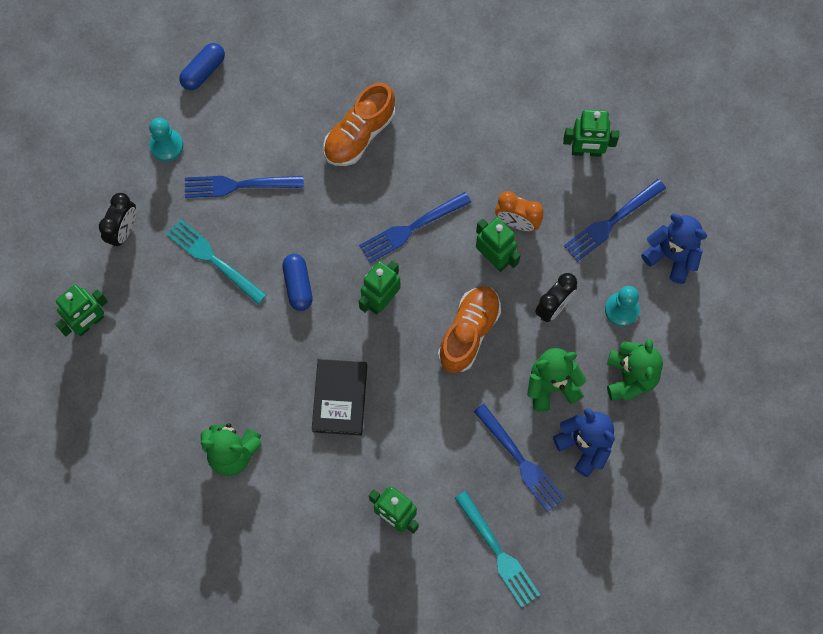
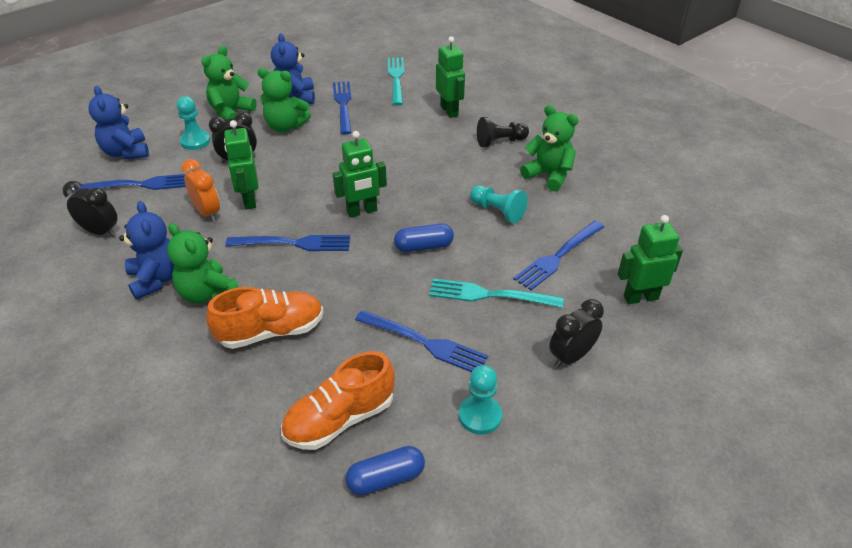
camera: 150 degrees left, 30 degrees down
(175, 336) = (558, 256): none -> blue fork
(213, 259) = (490, 295): turquoise fork -> turquoise fork turned 120 degrees clockwise
(256, 368) = (498, 211): none -> turquoise pawn
(298, 285) = (424, 246): blue capsule -> blue capsule turned 60 degrees clockwise
(309, 486) = (500, 142): none -> black pawn
(340, 398) = (442, 173): black book -> none
(437, 141) = (208, 293): none -> green teddy bear
(469, 332) = (313, 169): orange shoe -> orange shoe (340, 419)
(490, 132) = (156, 279): none -> blue teddy bear
(586, 151) = (100, 232): green robot -> black clock

